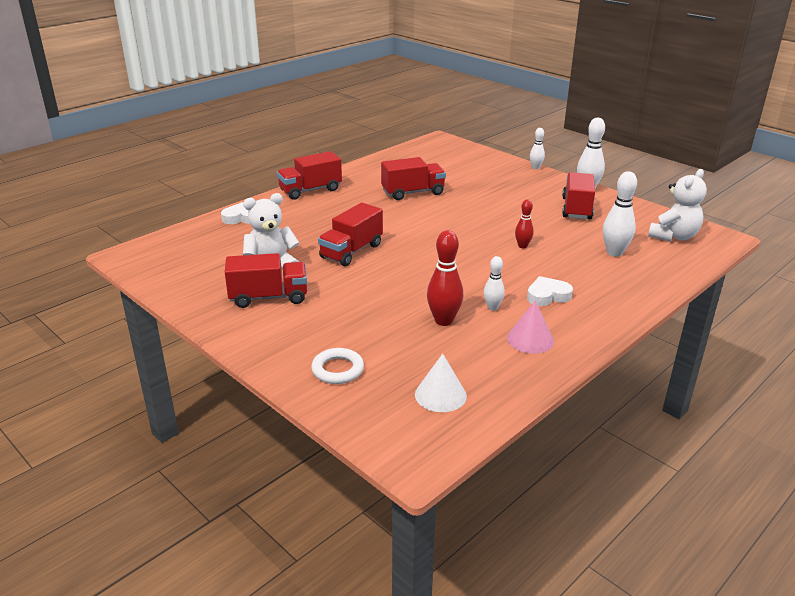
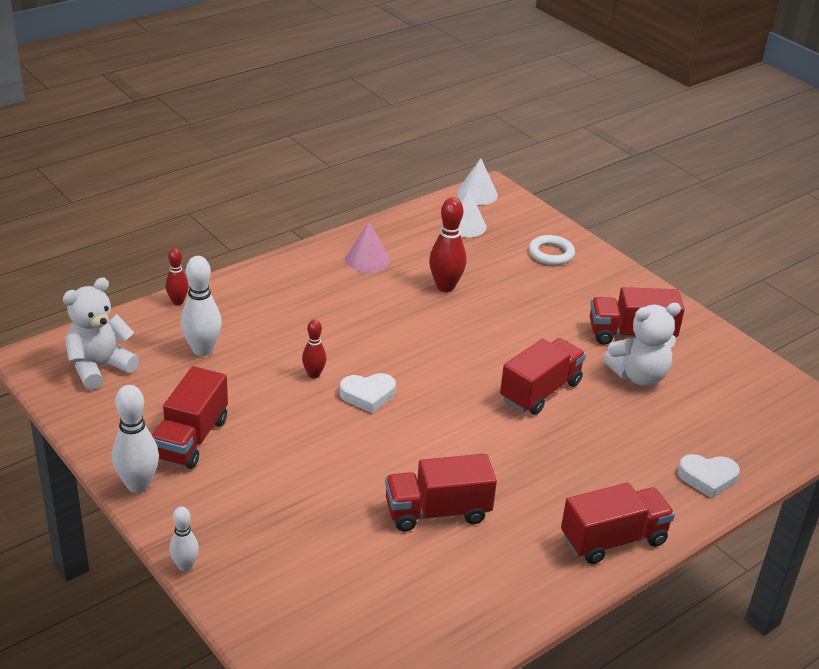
camera: 175 degrees left, 5 degrees up
(435, 448) = (477, 194): none -> white cone
(492, 307) = (390, 295): white bowling pin -> none
(547, 295) = (323, 302): white heart -> white heart (368, 395)
(667, 283) = (178, 302): none -> red bowling pin

